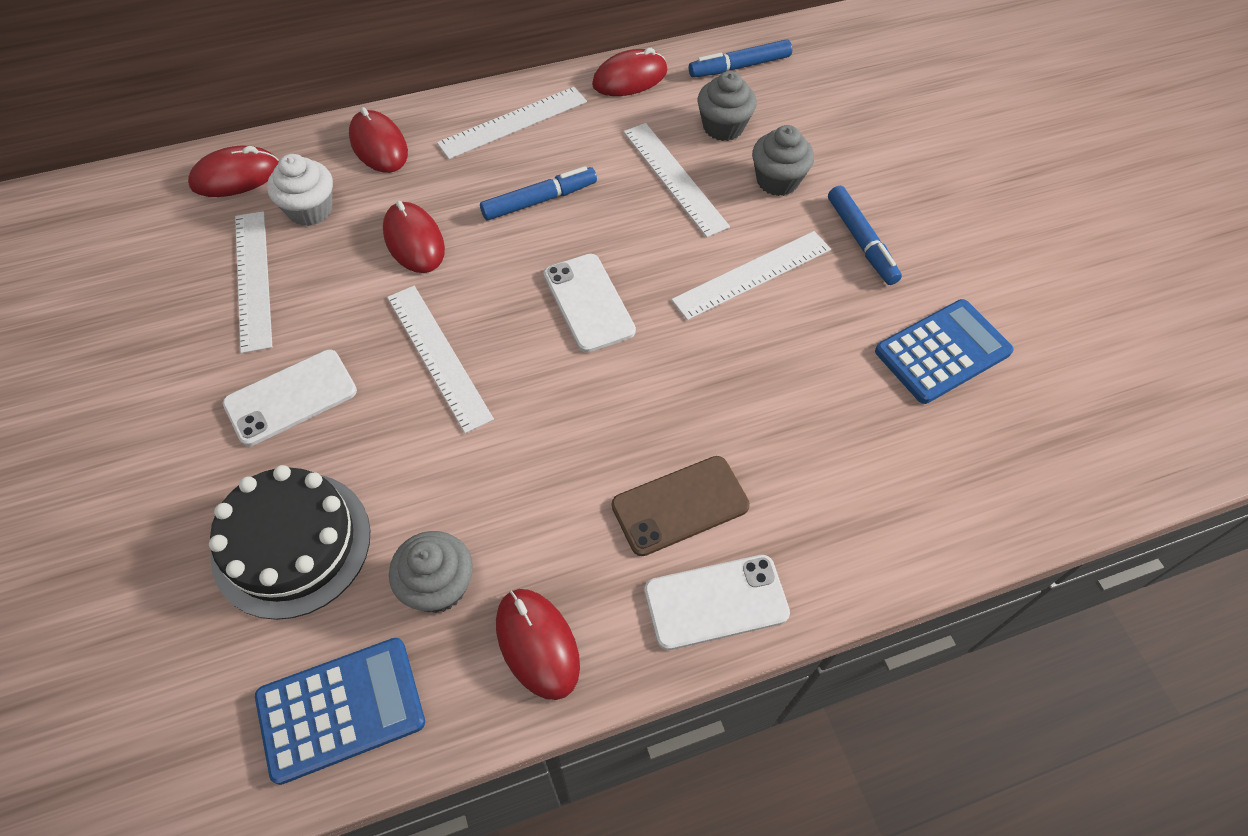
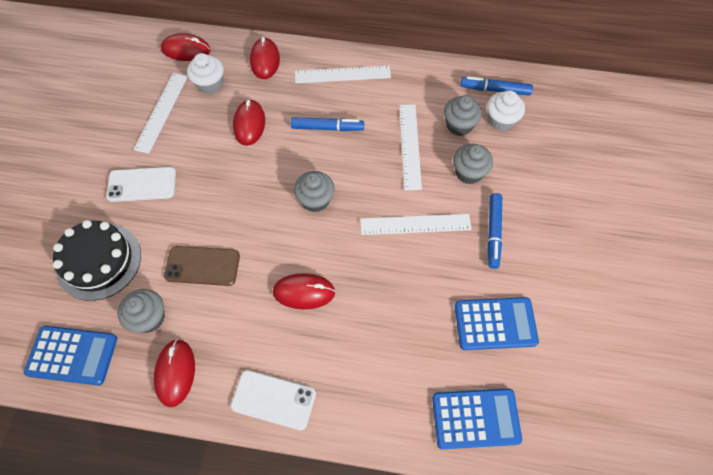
camera: 30 degrees right, 5 degrees up
(438, 356) = (222, 195): white ruler -> none
(588, 303) = (315, 200): white phone -> grey cupcake
(630, 78) = (425, 72): red mouse -> red mouse (304, 292)
(680, 505) = (289, 338): brown phone -> brown phone (202, 266)
(773, 101) = (501, 120): none -> white cupcake
(1002, 481) = (475, 418): none -> blue calculator

